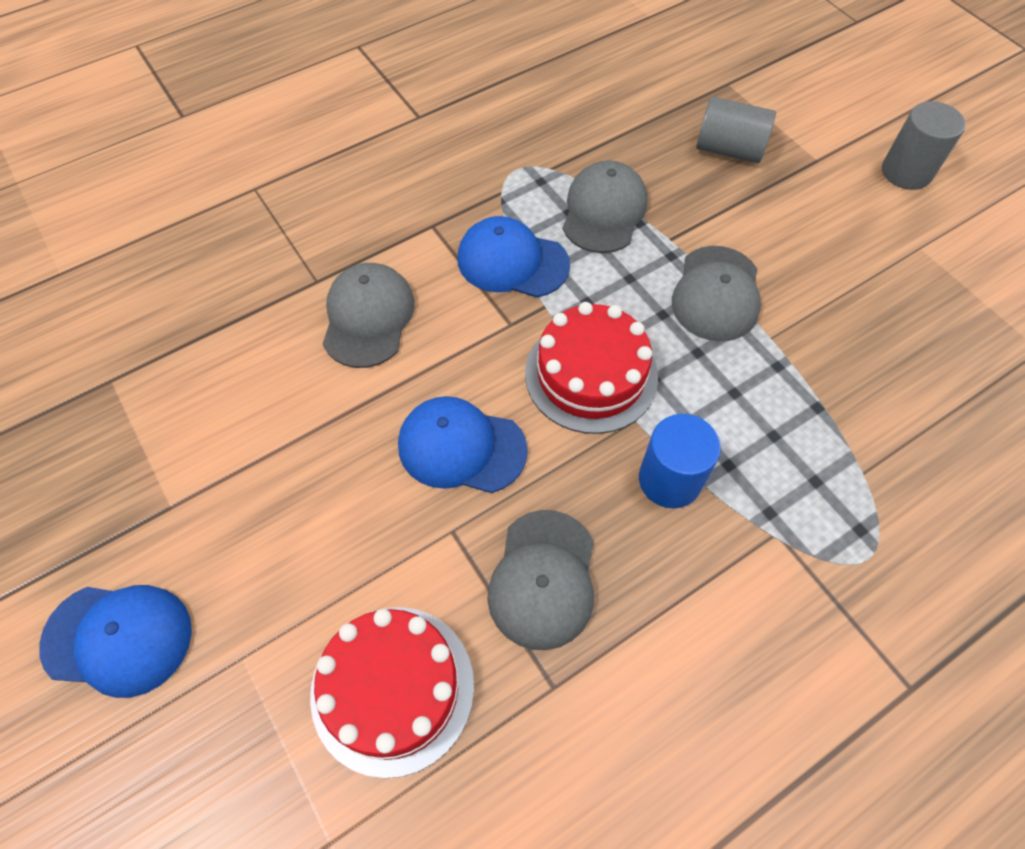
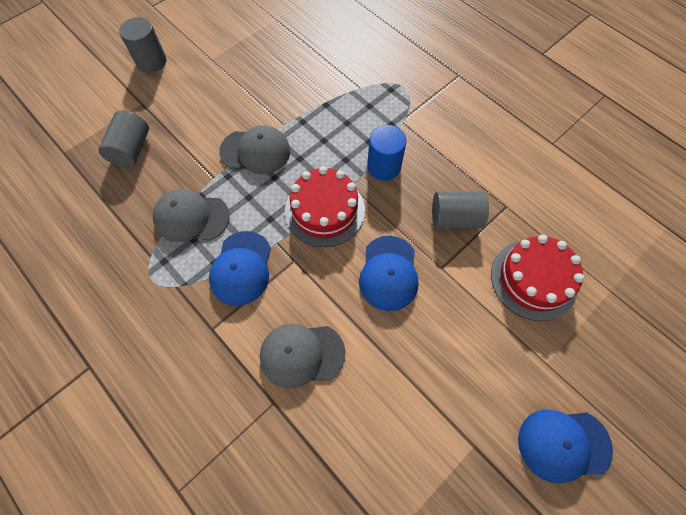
camera: 100 degrees left, 5 degrees up
(118, 638) = (563, 444): blue cap -> blue cap turned 90 degrees counterclockwise
(543, 579) = (455, 218): grey cap -> grey cylinder

